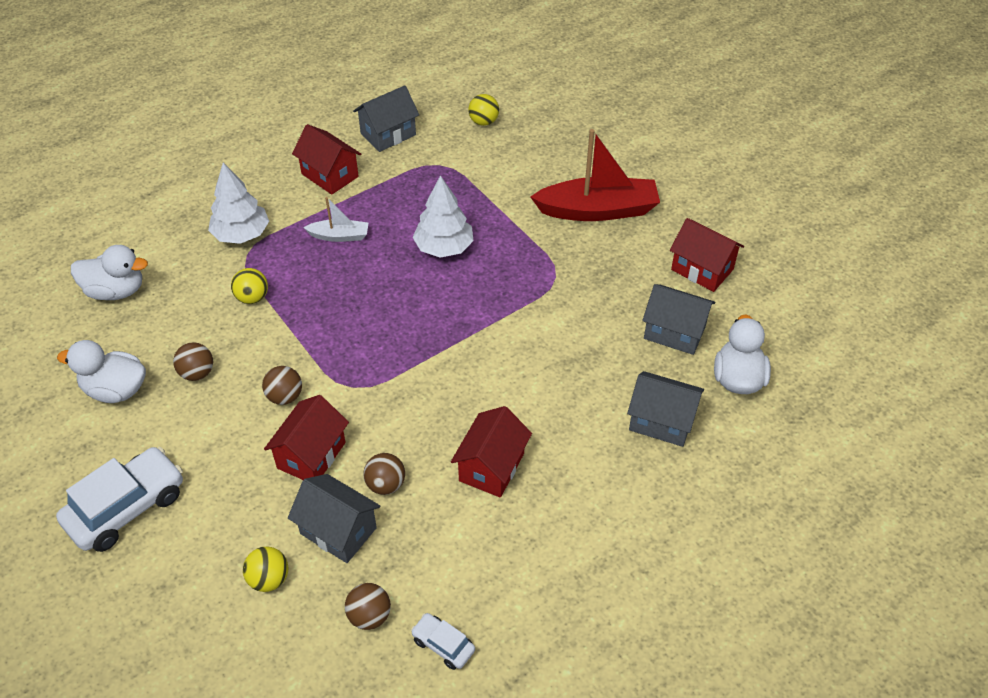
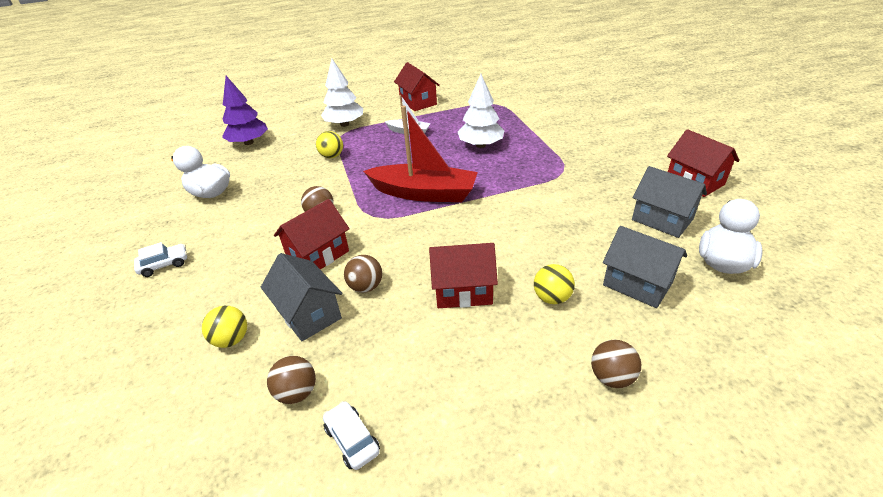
camera: 20 degrees right, 10 degrees down
(116, 291) = (249, 142): white duck -> purple tree
(126, 508) = (164, 265): white car -> white car, size x0.49
(197, 373) = (269, 191): brown ball -> brown ball (611, 377)
(388, 134) = (466, 87): grey house -> none
(483, 122) = (535, 86): yellow ball -> yellow ball (552, 298)
(491, 467) = (463, 291): red house -> red house turned 45 degrees clockwise
(598, 210) = (609, 137): red boat -> red boat (424, 193)

